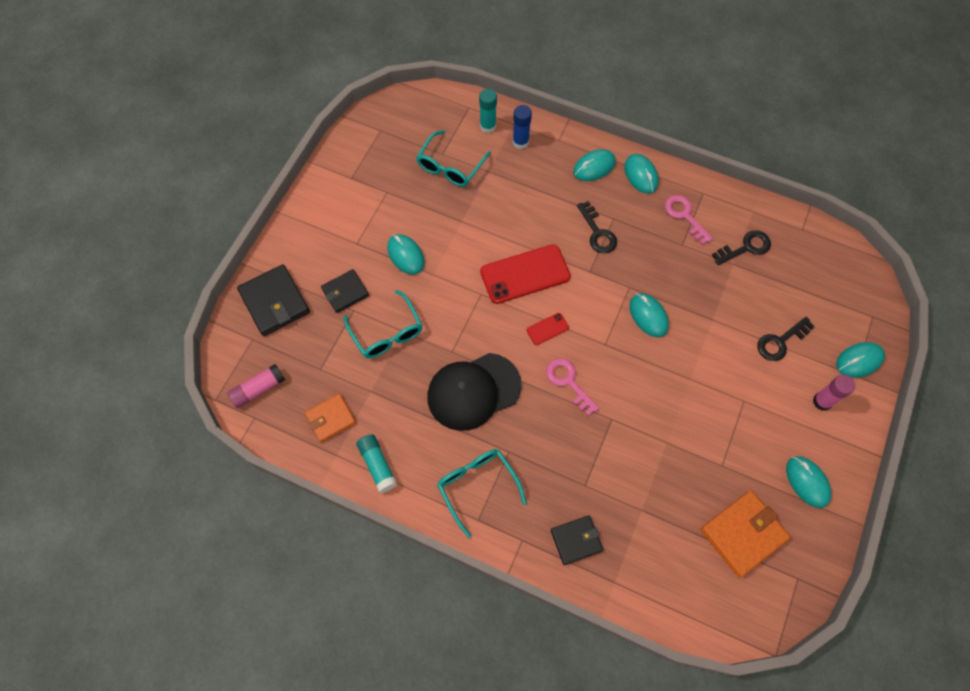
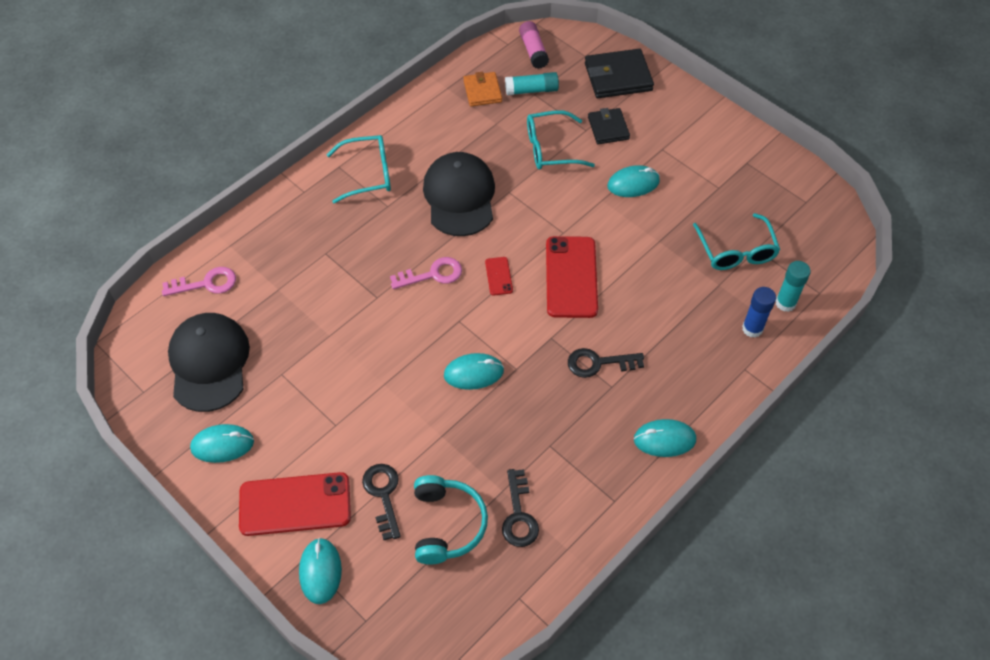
camera: 110 degrees right, 10 degrees down
(377, 465) = (423, 112): turquoise glue stick -> turquoise glue stick (531, 90)
(450, 166) = (736, 251): turquoise glasses -> turquoise glasses turned 150 degrees counterclockwise
(576, 540) = (281, 229): black wallet -> none
(594, 167) = (692, 393): turquoise mouse -> none
(684, 216) = (588, 465): pink key -> pink key (206, 283)
(743, 534) = (209, 363): orange wallet -> black cap
(778, 291) = (447, 524): none -> turquoise headphones
(822, 401) = (295, 504): pink glue stick -> red phone

